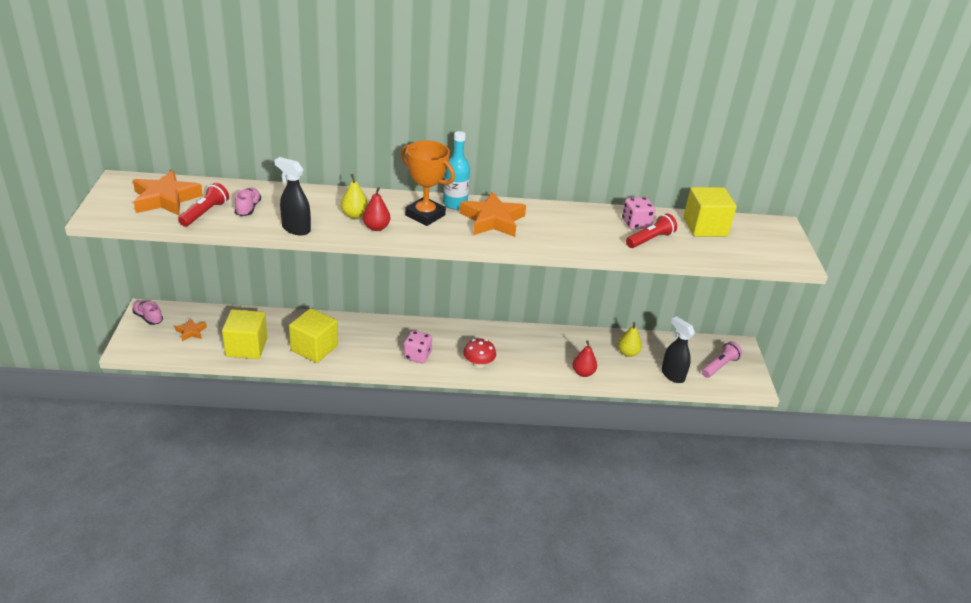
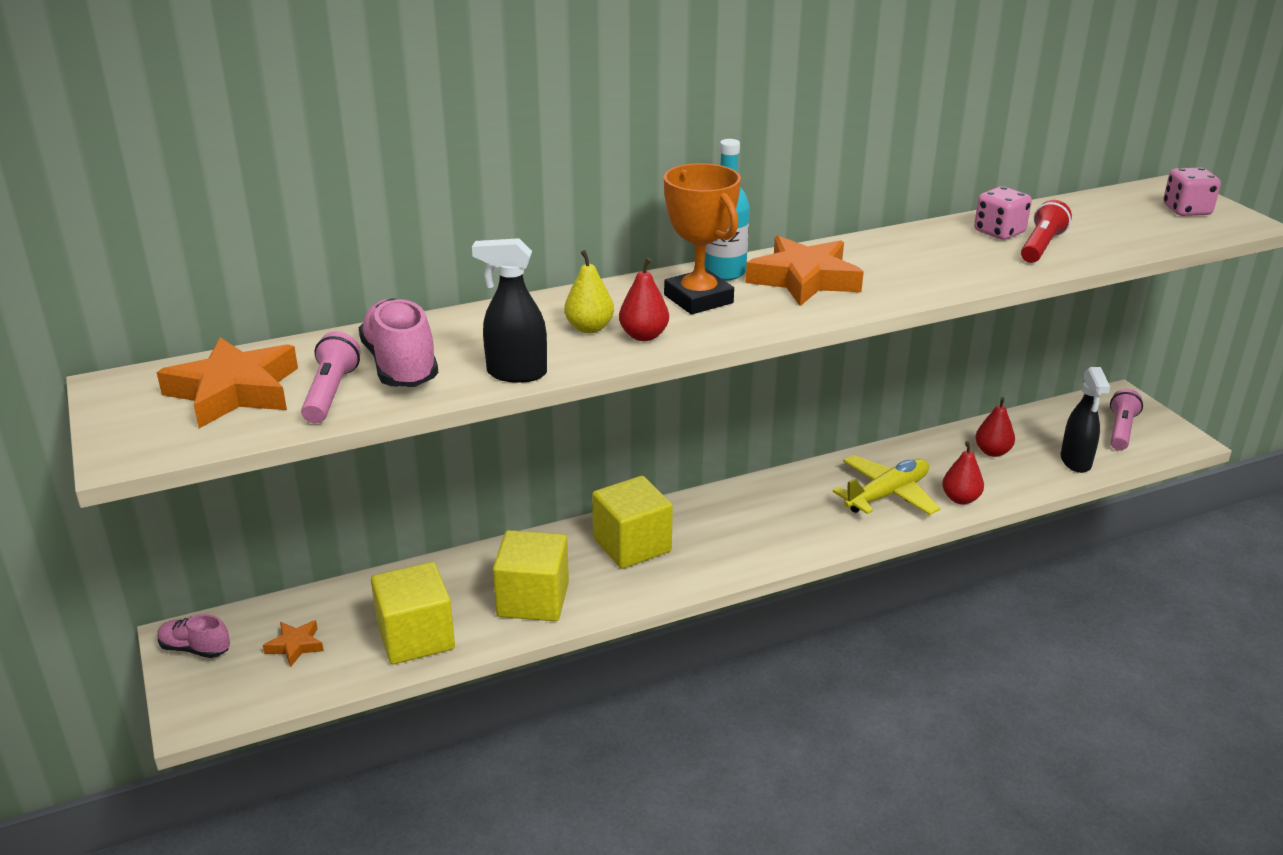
camera: 20 degrees left, 5 degrees down
(205, 213) = (331, 393): red flashlight -> pink flashlight
(248, 208) = (401, 366): pink shoe -> pink shoe, size x1.72
(417, 355) = (705, 555): pink dice -> pink dice (1186, 210)
(425, 215) = (698, 299): orange trophy -> orange trophy turned 45 degrees clockwise
(478, 364) = (806, 536): red mushroom -> none
(543, 357) = (887, 495): none -> yellow plane
(627, 353) = (992, 452): yellow pear -> red pear
(672, 375) = (1075, 462): black spray bottle -> black spray bottle turned 120 degrees counterclockwise
(705, 227) = (1087, 213): yellow cube -> yellow cube (632, 545)

